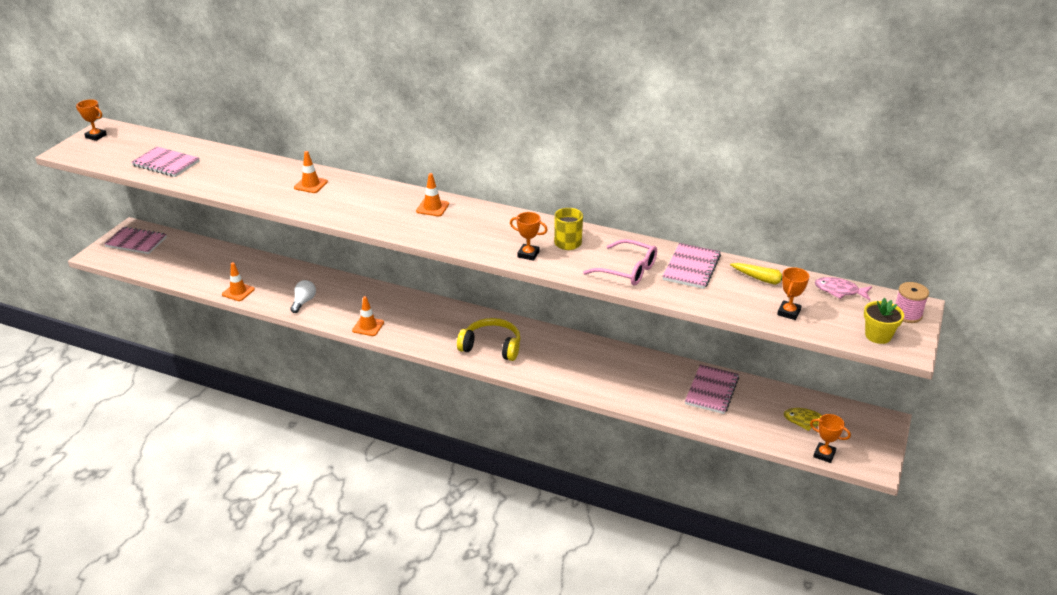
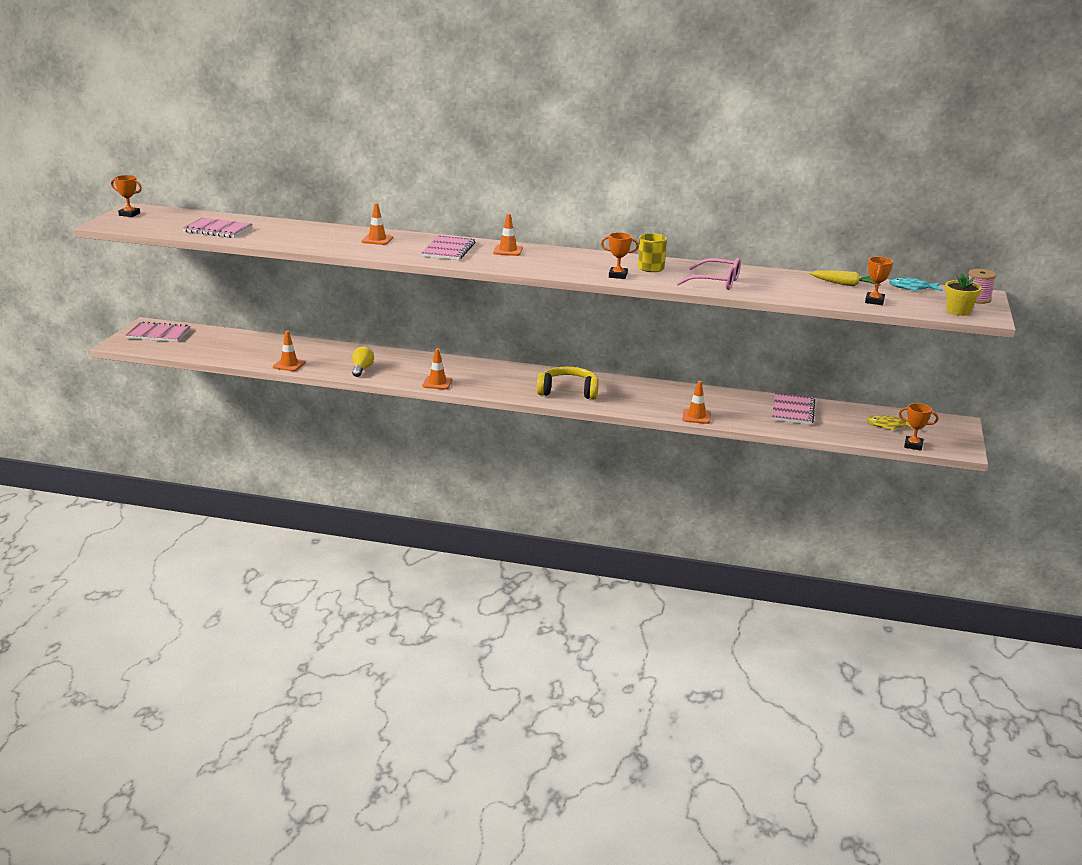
camera: 10 degrees left, 10 degrees down
(303, 302) = (362, 369): white light bulb -> yellow light bulb
(608, 393) = (696, 417): none -> orange traffic cone
(691, 267) = (773, 279): pink notebook -> pink notebook (448, 250)
(839, 291) = (912, 288): pink fish -> turquoise fish

